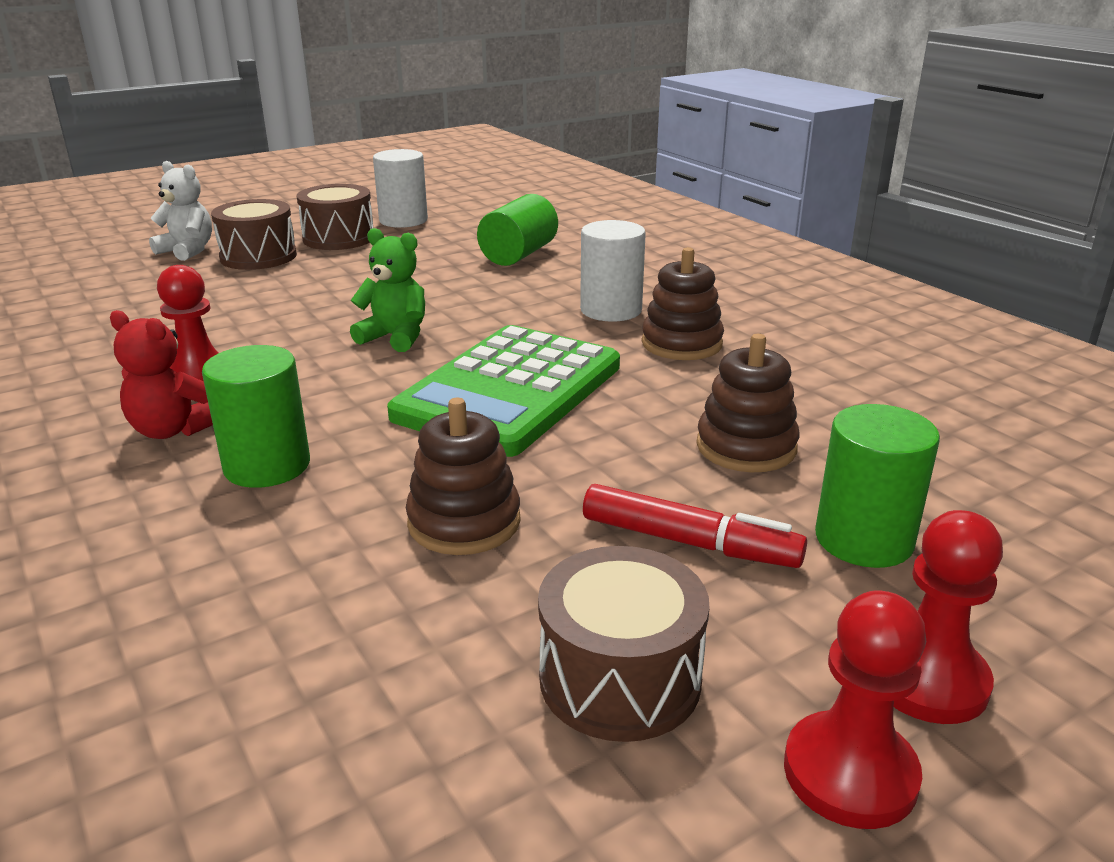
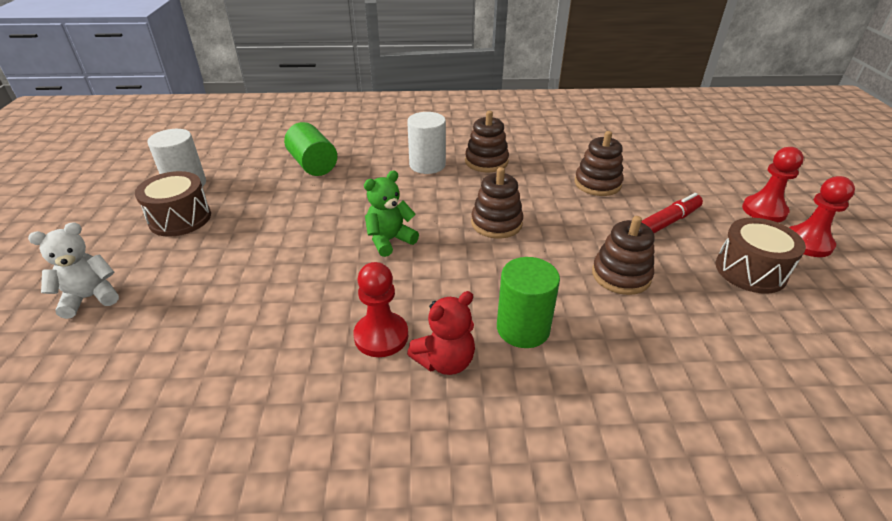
camera: 60 degrees left, 10 degrees up
(258, 256) = (163, 263): brown drum -> none
(509, 391) = (496, 223): green calculator -> brown stacking toy
(864, 539) = (679, 187): green cylinder -> none

